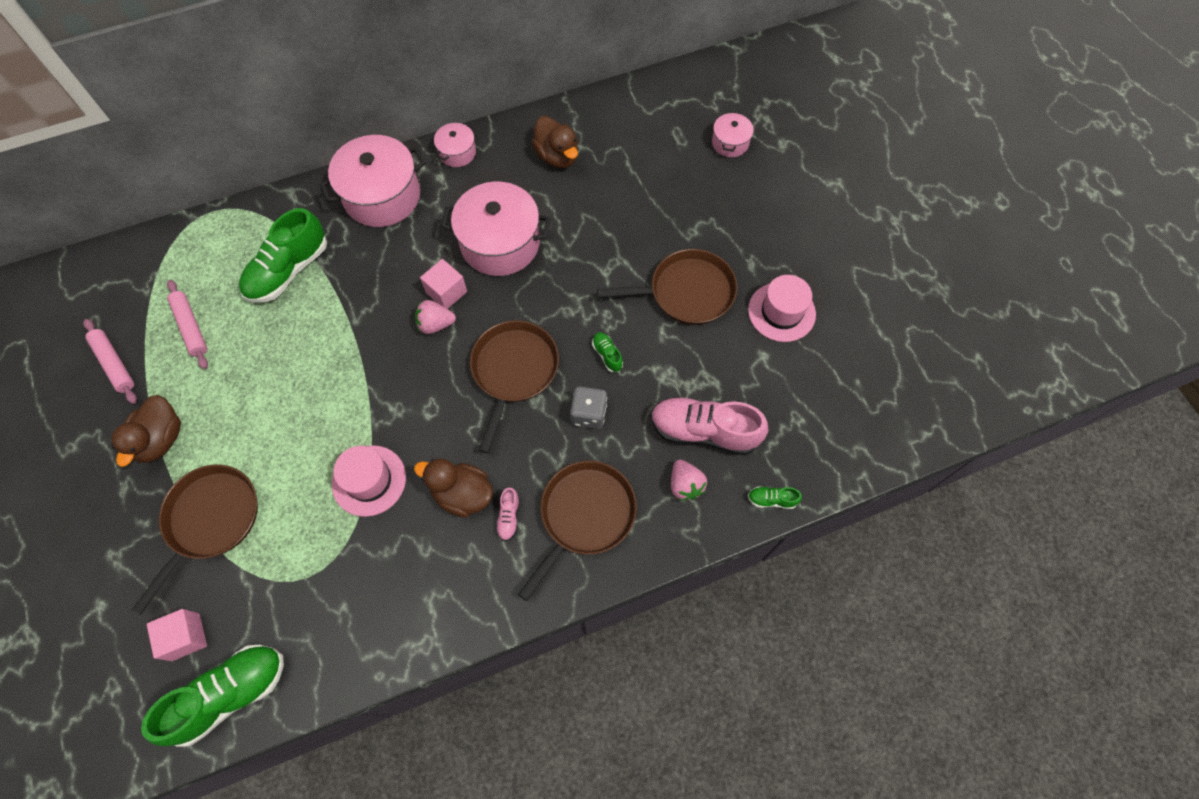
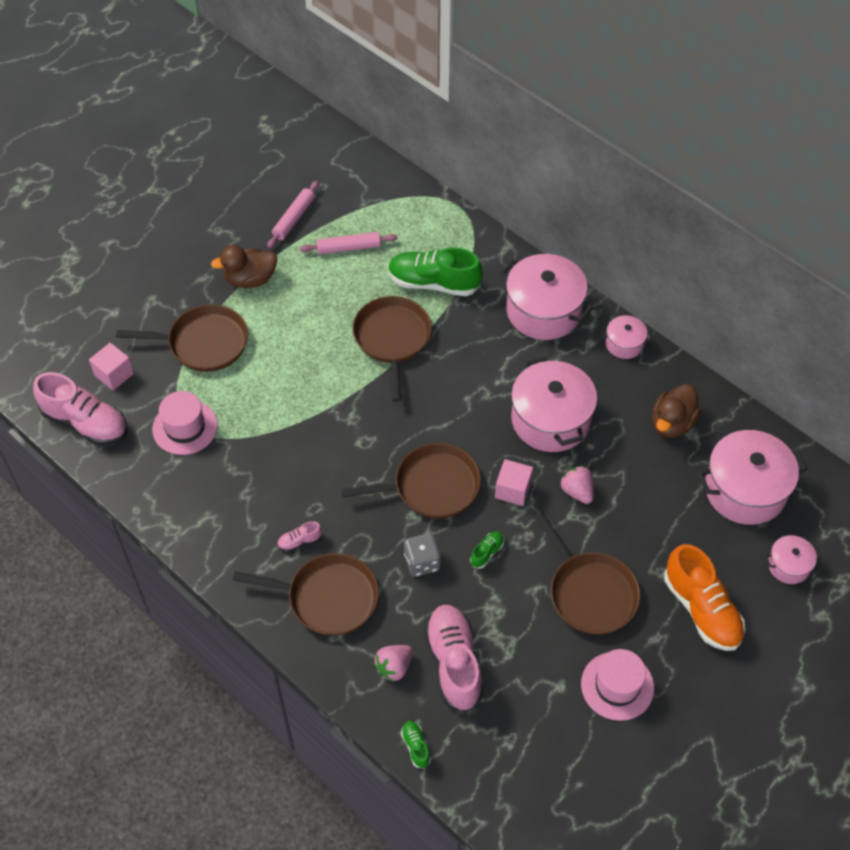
camera: 65 degrees right, 10 degrees down
(191, 327) = (349, 247): pink rolling pin -> pink rolling pin turned 45 degrees clockwise
(230, 694) = (85, 422): green shoe -> pink shoe
(328, 334) = (392, 339): none -> brown pan
(369, 480) = (283, 429): pink hat -> pink hat (185, 427)
(435, 324) = (443, 409): pink strawberry -> pink strawberry (577, 491)
(446, 292) = (478, 402): pink cube -> pink cube (513, 490)
(462, 494) = (303, 499): brown duck -> none
(648, 138) = (745, 490): none -> pink pot
(740, 219) = (701, 609): none -> orange shoe

